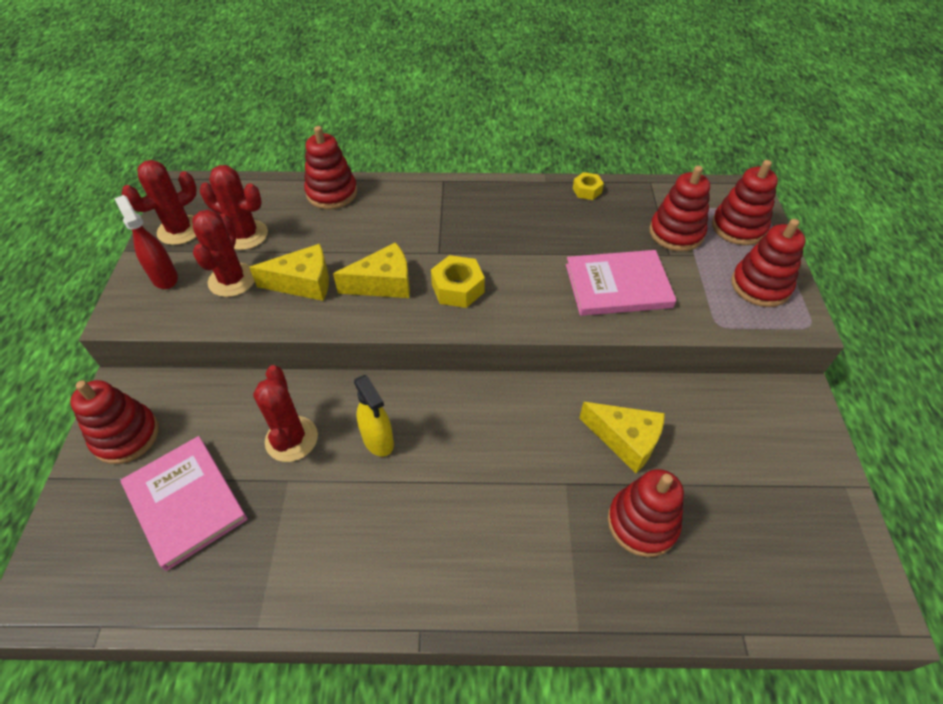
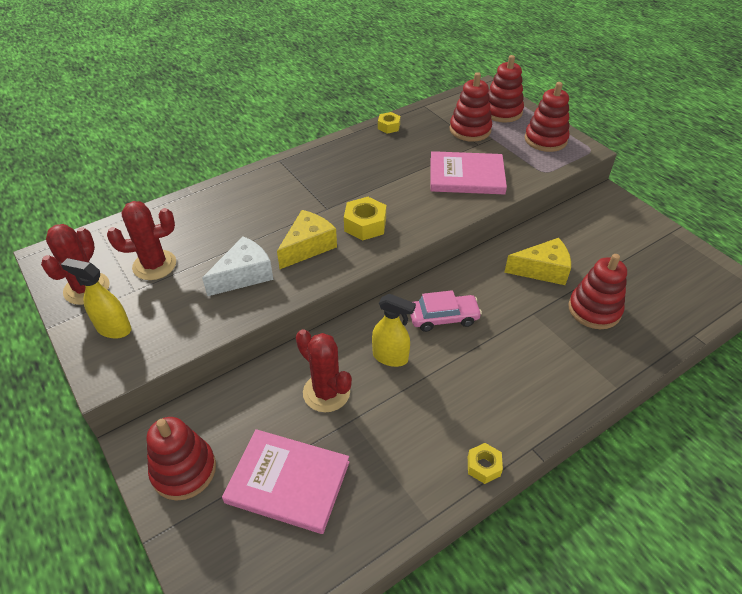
camera: 35 degrees left, 5 degrees down
(164, 277) = (113, 329): red spray bottle -> yellow spray bottle
(232, 280) = (180, 301): red cactus -> none
(303, 283) = (244, 275): yellow cheese -> white cheese
(332, 193) = (197, 204): red stacking toy -> none
(355, 613) = (483, 466): none -> yellow nut
(467, 430) = (443, 317): none -> pink car
(618, 286) = (466, 176): pink book -> pink book turned 45 degrees clockwise

